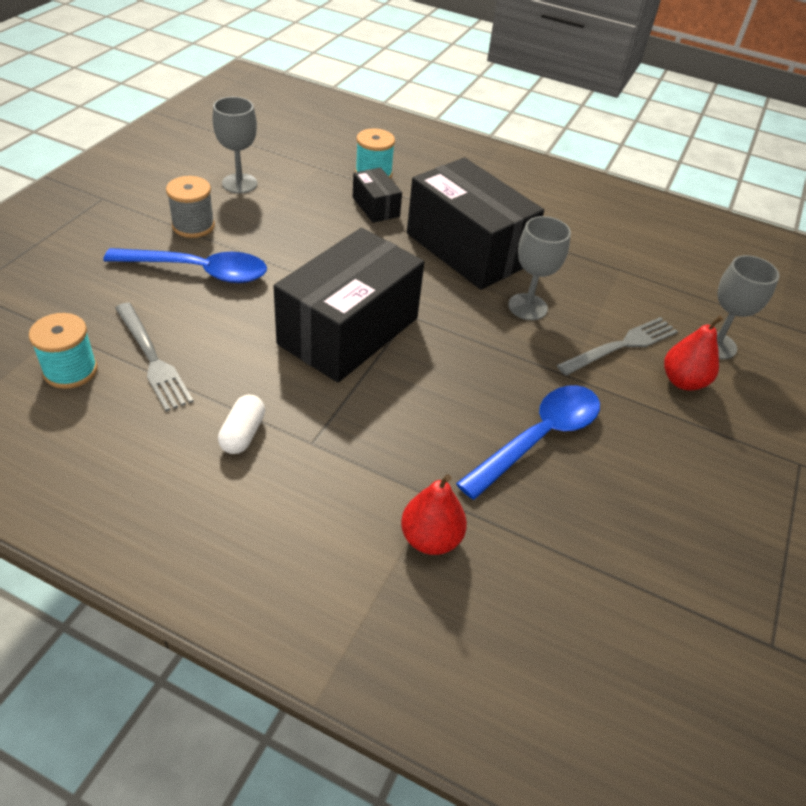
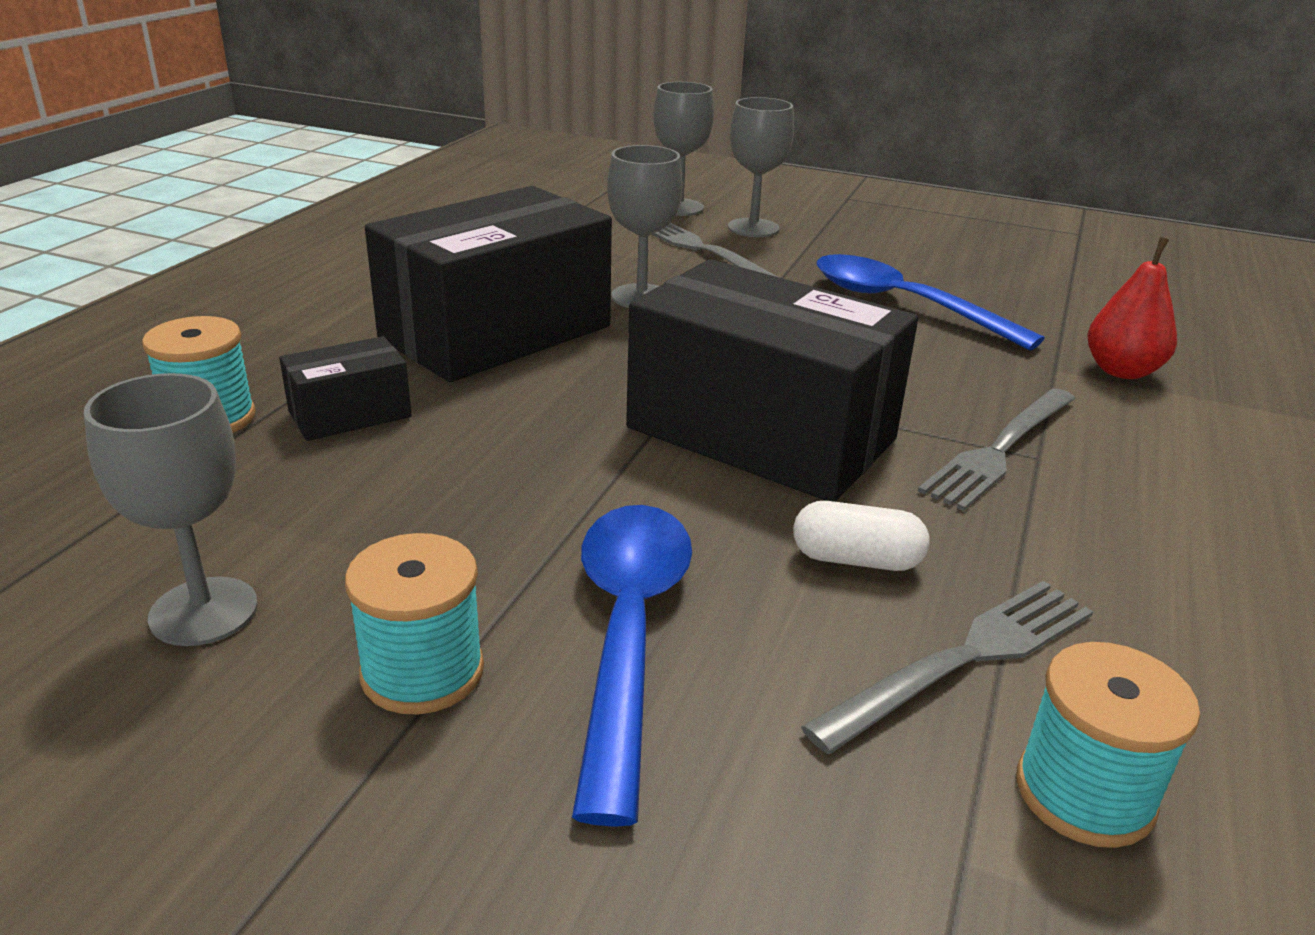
camera: 90 degrees left, 15 degrees down
(193, 226) = (422, 672): grey spool -> turquoise spool
(243, 434) = (1073, 521): white capsule -> white capsule (856, 559)
(322, 427) = (1000, 449): none -> grey fork
(683, 381) = (753, 228): red pear -> grey goblet

